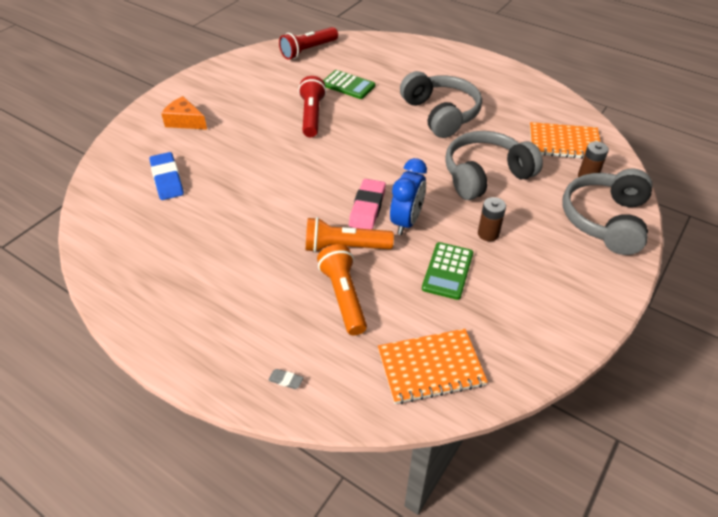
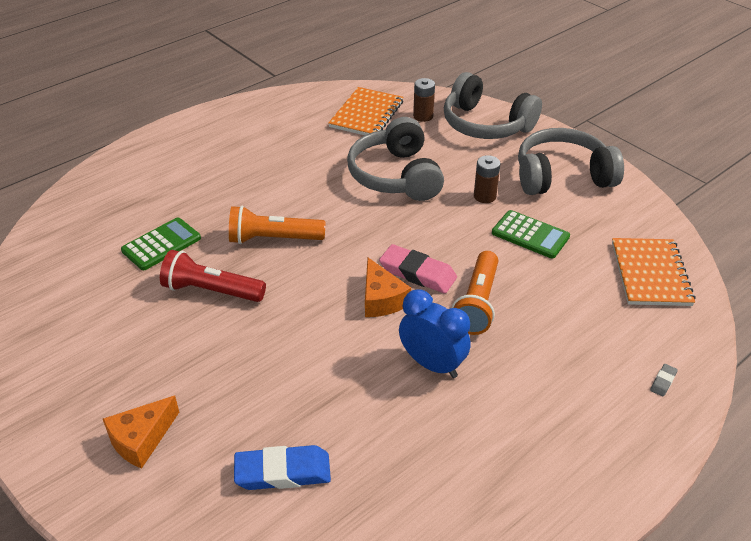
camera: 75 degrees left, 5 degrees down
(308, 50) = (42, 269): red flashlight -> none
(331, 193) = (381, 299): none -> orange cheese
(344, 296) = (553, 317): orange flashlight -> orange flashlight (273, 239)
(406, 221) = (450, 248): blue clock -> blue clock (432, 364)
(441, 114) = (272, 181): grey headphones -> grey headphones (562, 176)

